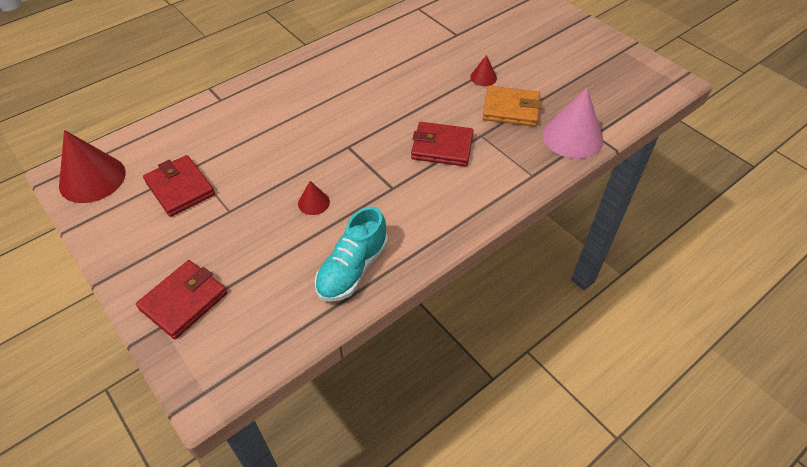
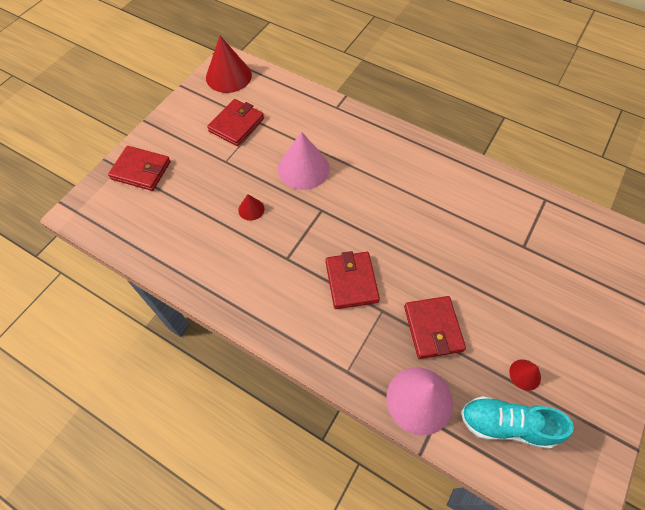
camera: 70 degrees right, 10 degrees up
(286, 146) = (303, 168): none -> pink cone
(352, 269) = (194, 259): turquoise shoe -> turquoise shoe (506, 424)
(483, 77) = (468, 290): red cone -> red cone (525, 374)
(511, 109) = (433, 328): orange wallet -> red wallet

